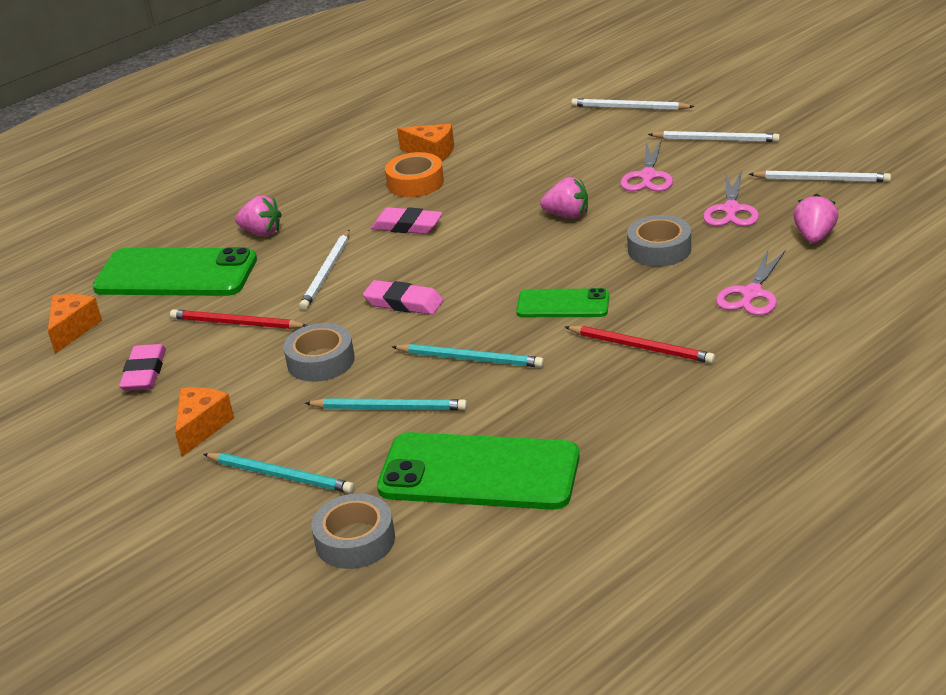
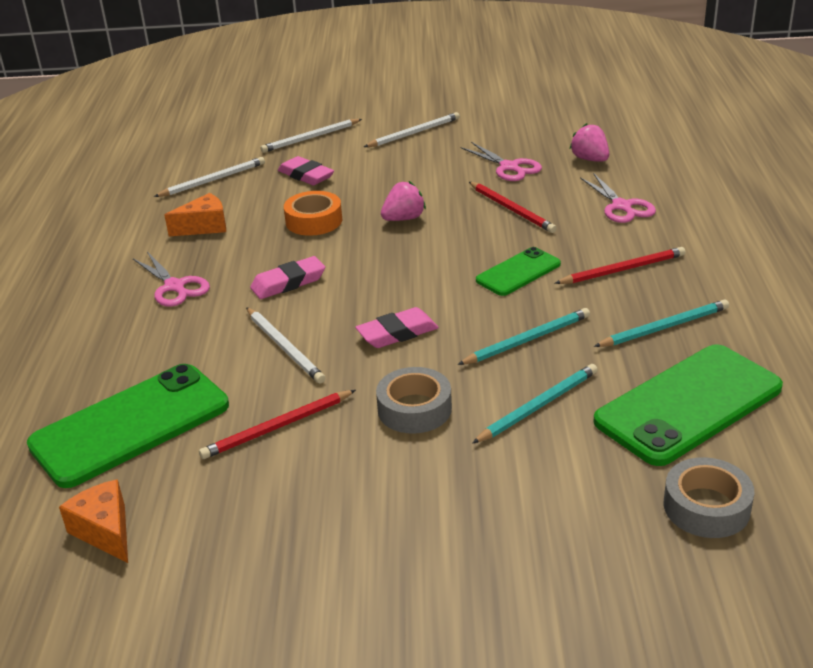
camera: 50 degrees left, 0 degrees up
(144, 372) = (265, 516): pink eraser -> pink eraser (306, 175)
(202, 427) = (414, 520): orange cheese -> none
(261, 232) = (156, 350): pink strawberry -> none
(281, 475) = (557, 506): turquoise pencil -> turquoise pencil (664, 327)
(415, 183) = (232, 252): orange tape -> orange tape (314, 221)
(648, 176) = (412, 172): pink scissors -> pink scissors (174, 286)
(659, 249) = (512, 209): grey tape -> red pencil
(822, 180) = (529, 128): white pencil -> white pencil (213, 180)

